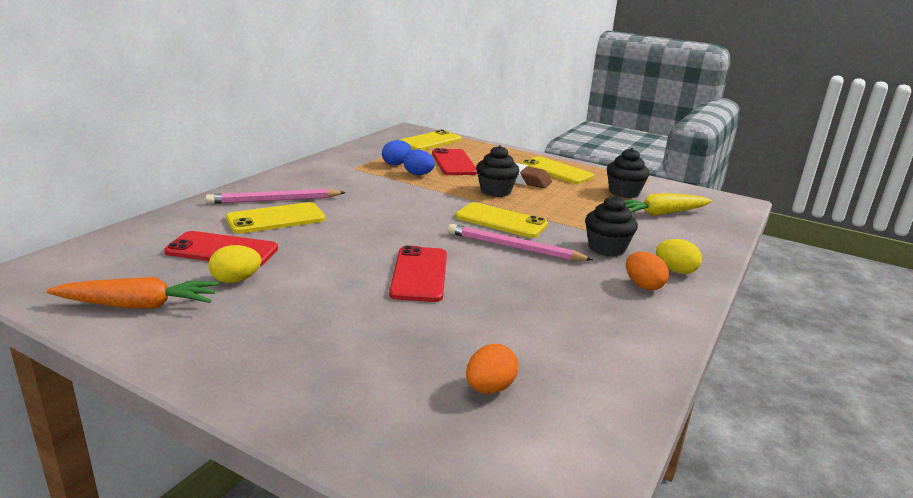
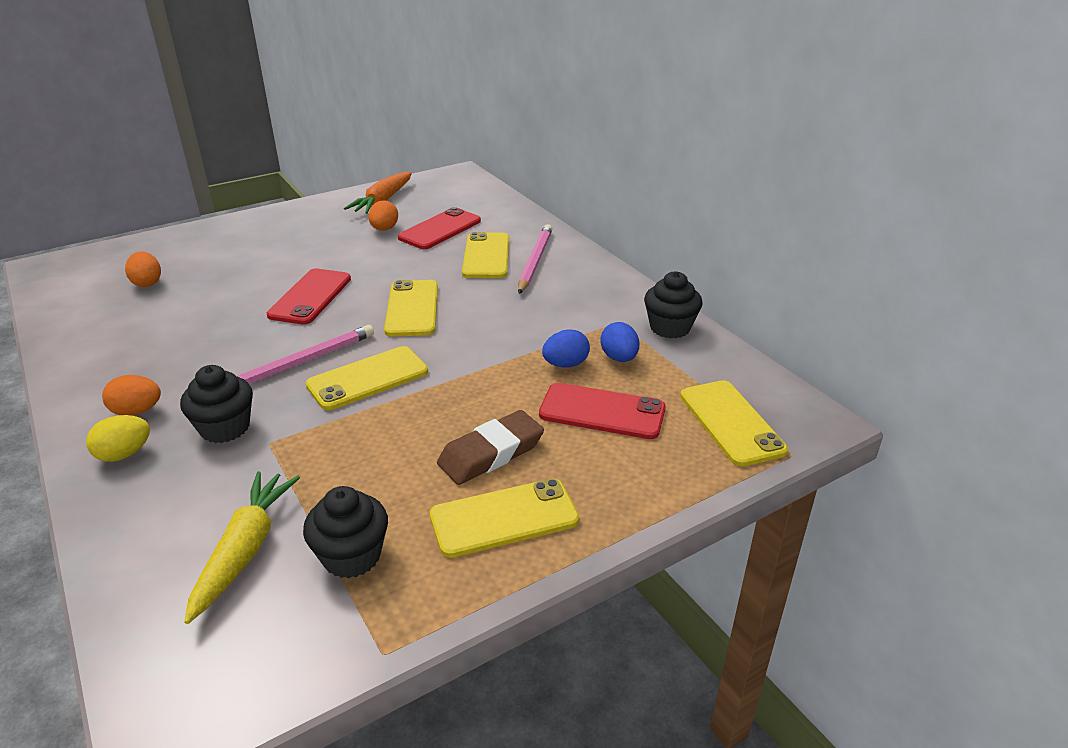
camera: 120 degrees right, 10 degrees up
(236, 280) = (384, 229): yellow egg -> orange egg
(396, 228) = (412, 308): none -> yellow phone
(419, 274) = (310, 297): red phone -> red phone turned 75 degrees clockwise
(495, 191) = (460, 409): black cupcake -> black cupcake (670, 327)

